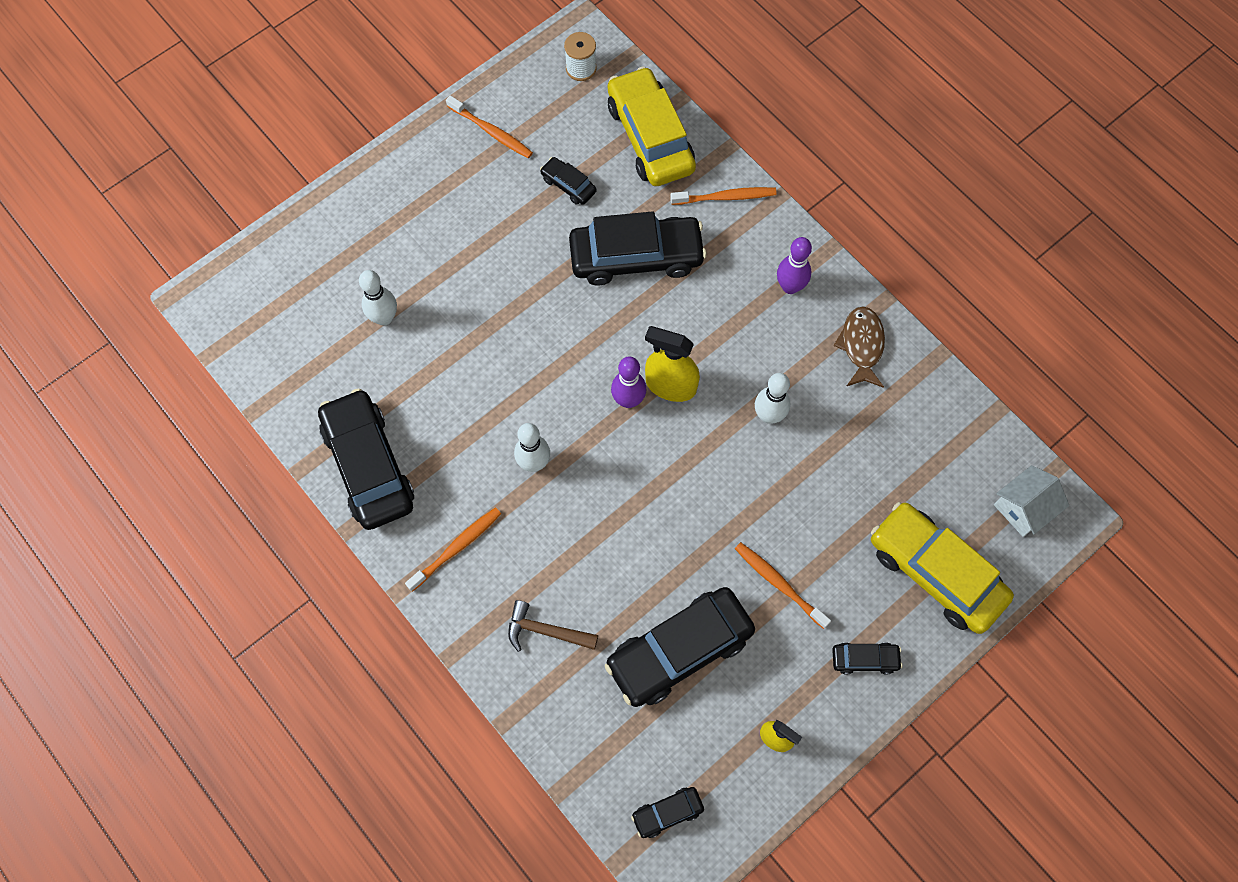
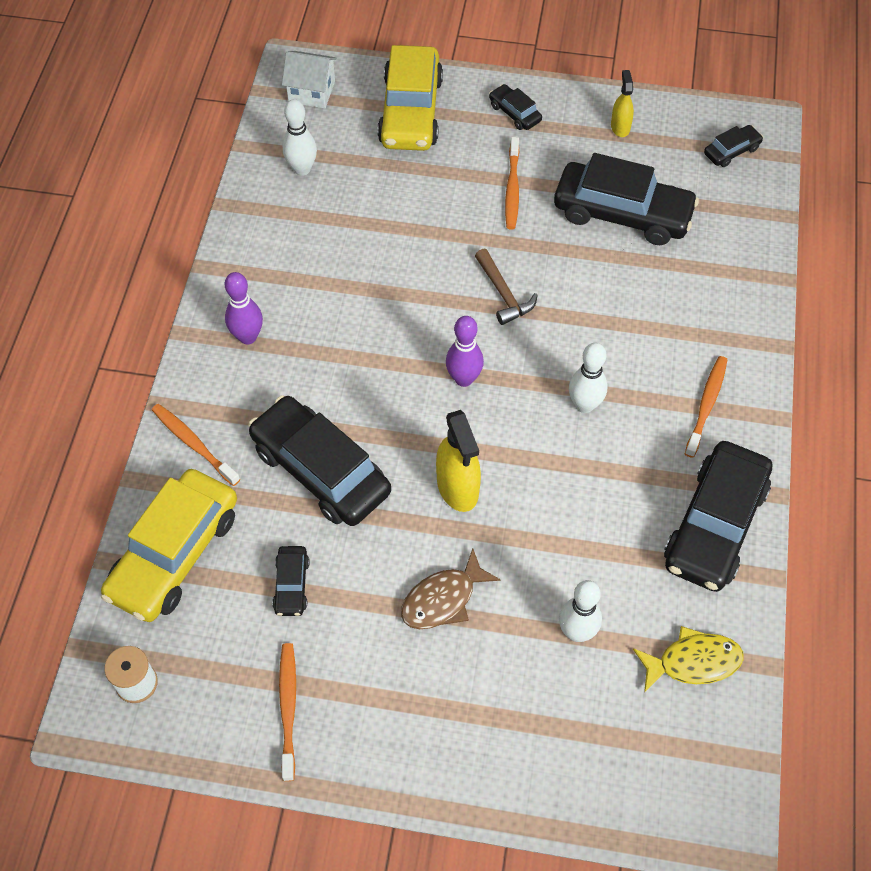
camera: 130 degrees left, 10 degrees down
(301, 368) = (693, 662): none -> yellow fish
(456, 548) = (706, 405): orange toothbrush -> orange toothbrush turned 105 degrees clockwise
(546, 631) = (699, 300): brown hammer -> brown hammer (503, 294)
(667, 813) = (731, 151): black car -> black car turned 60 degrees counterclockwise
(670, 385) = (421, 359): yellow spray bottle -> yellow spray bottle (457, 487)
(769, 415) = (383, 277): white bowling pin -> white bowling pin (302, 169)
(861, 345) = (261, 256): brown fish -> brown fish (443, 599)

